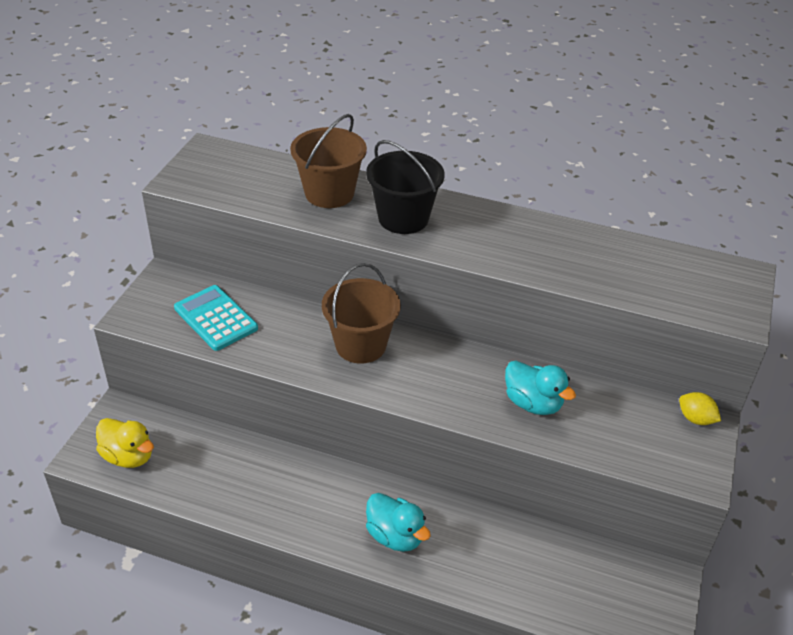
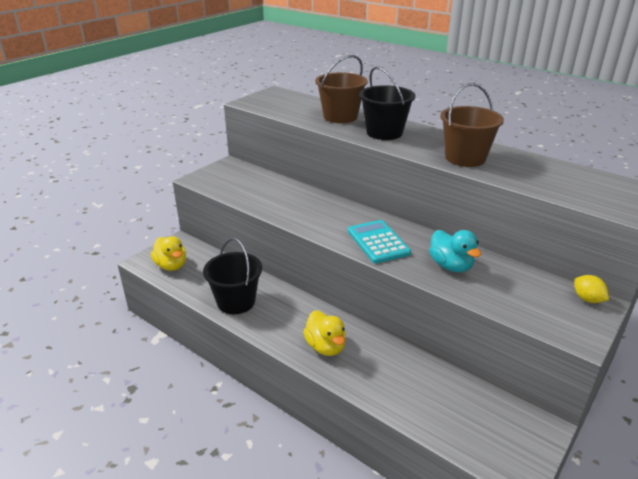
camera: 20 degrees right, 10 degrees down
(215, 318) = (248, 187): turquoise calculator -> turquoise calculator (378, 242)
(250, 495) = (236, 302): none -> black bucket
(360, 345) = (337, 214): brown bucket -> brown bucket (465, 158)
(395, 536) = (325, 347): turquoise duck -> yellow duck

